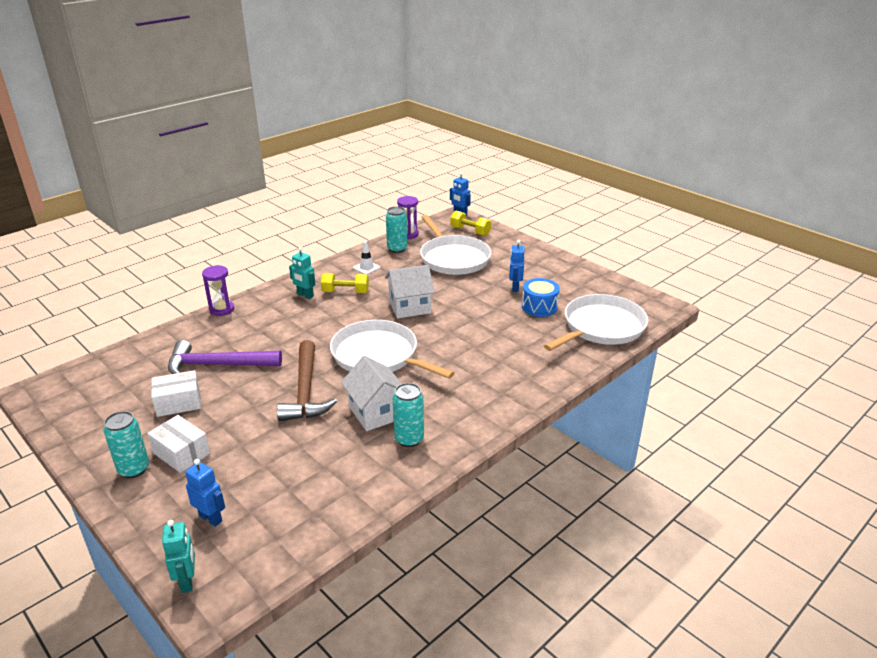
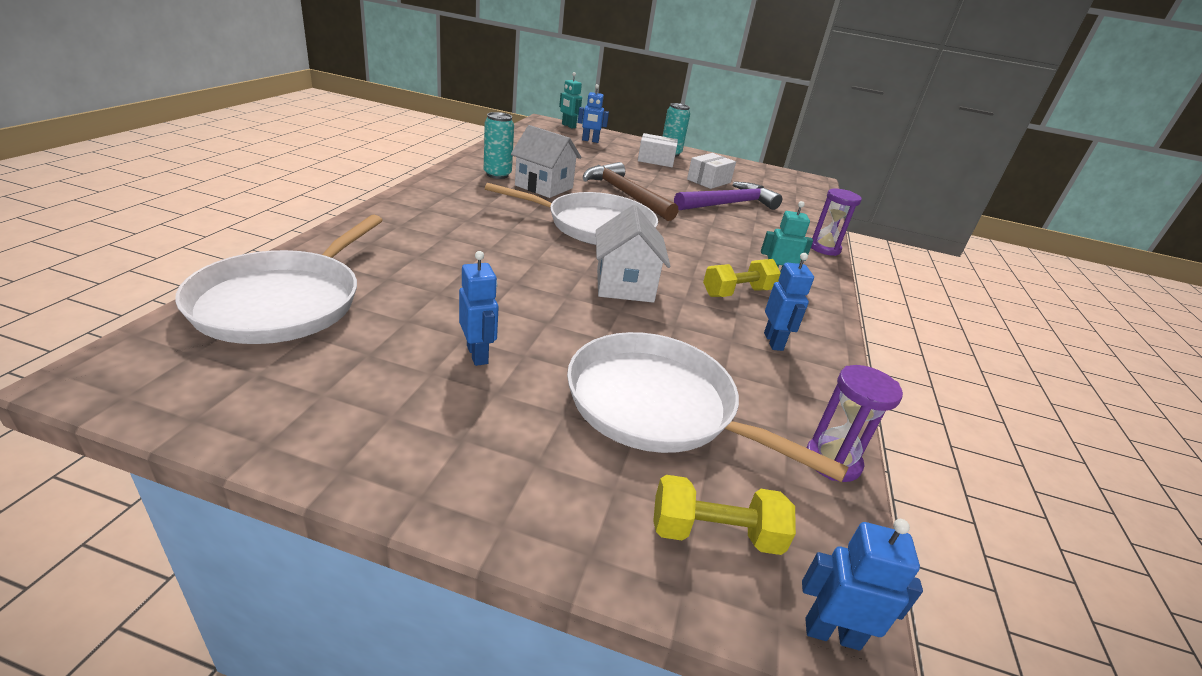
camera: 145 degrees right, 0 degrees up
(366, 268) = (773, 342): white traffic cone -> blue robot
(397, 249) = (790, 403): turquoise can -> none
(410, 307) = (624, 285): white house -> white house turned 45 degrees counterclockwise
(539, 307) = (412, 321): blue drum -> none

